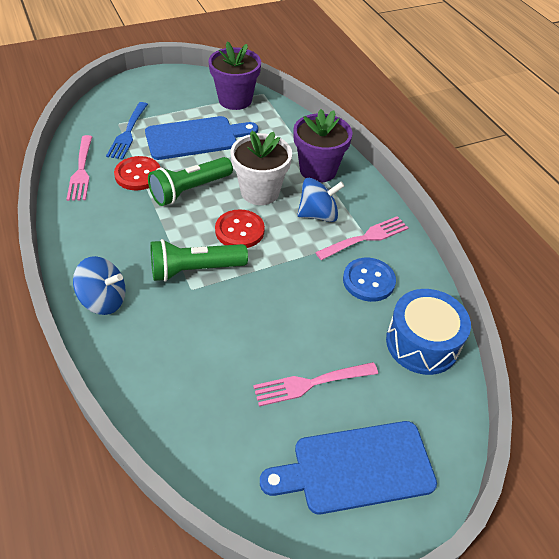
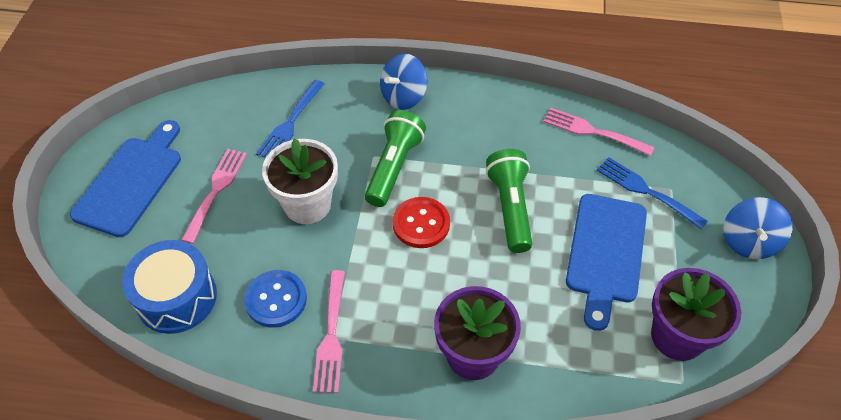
camera: 125 degrees right, 5 degrees up
(138, 175) = (561, 174): red button -> none
(191, 373) = (291, 123): none -> blue fork
(260, 192) = (469, 271): white flower pot -> white flower pot (307, 204)
(318, 214) = (397, 309): blue spinning top -> blue spinning top (748, 242)

